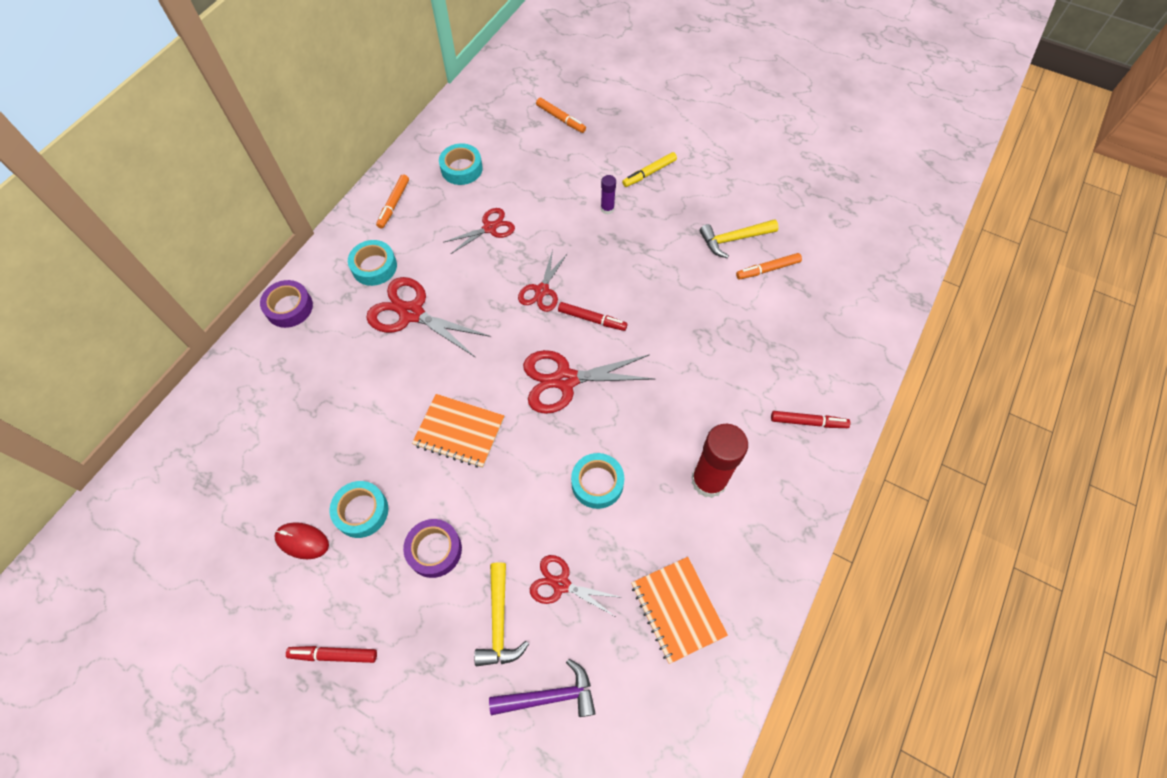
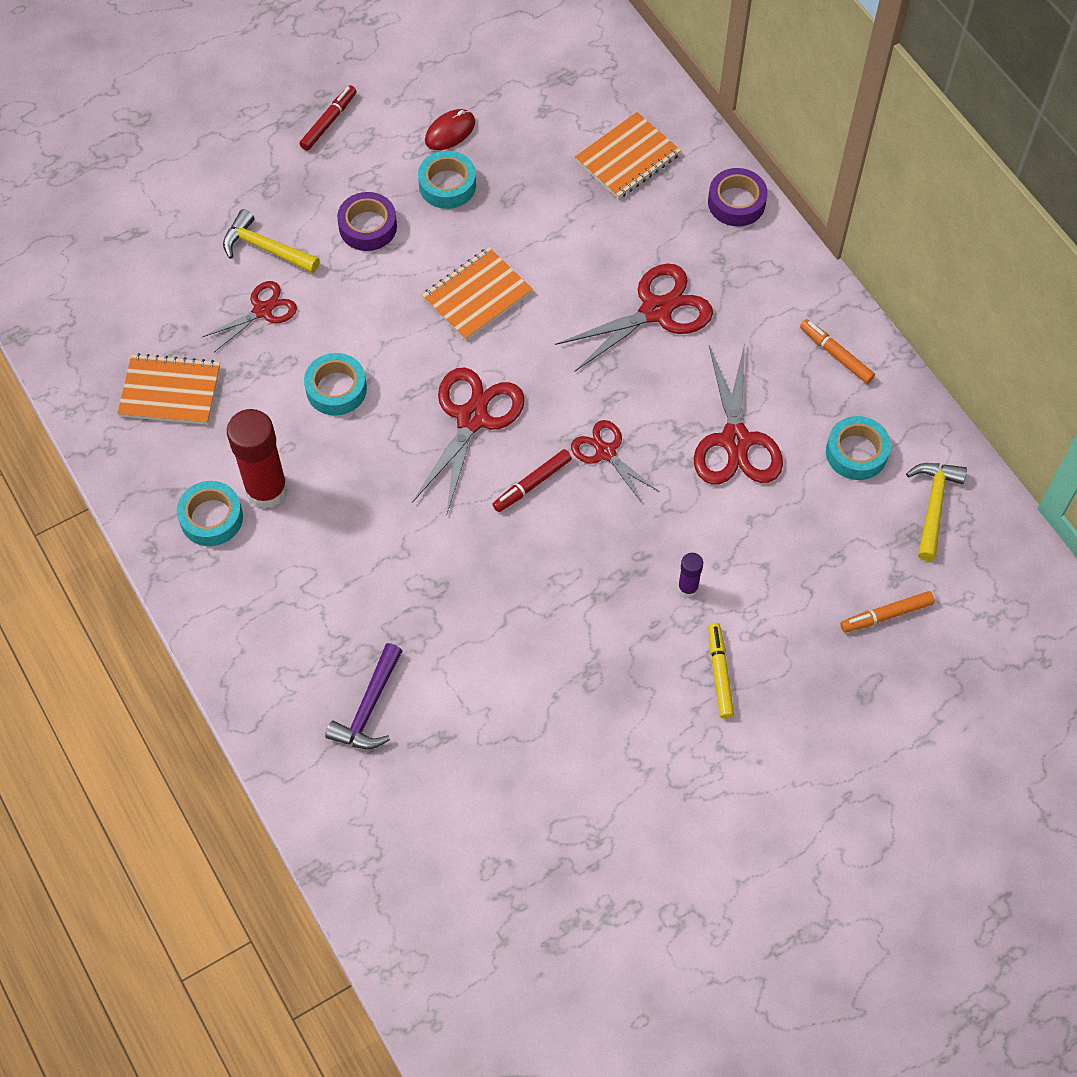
camera: 120 degrees right, 0 degrees up
(275, 395) = (627, 158): none -> orange notebook
(374, 267) = (747, 300): turquoise tape -> turquoise tape (211, 518)
(490, 228) = (735, 441): red scissors -> red scissors, size x1.64
(550, 696) = (177, 258): purple hammer -> purple hammer (368, 708)
(733, 239) = (547, 710): yellow hammer -> yellow hammer (933, 505)
(768, 269) = (476, 721): orange marker -> none
(808, 422) = (258, 628): red marker -> none

